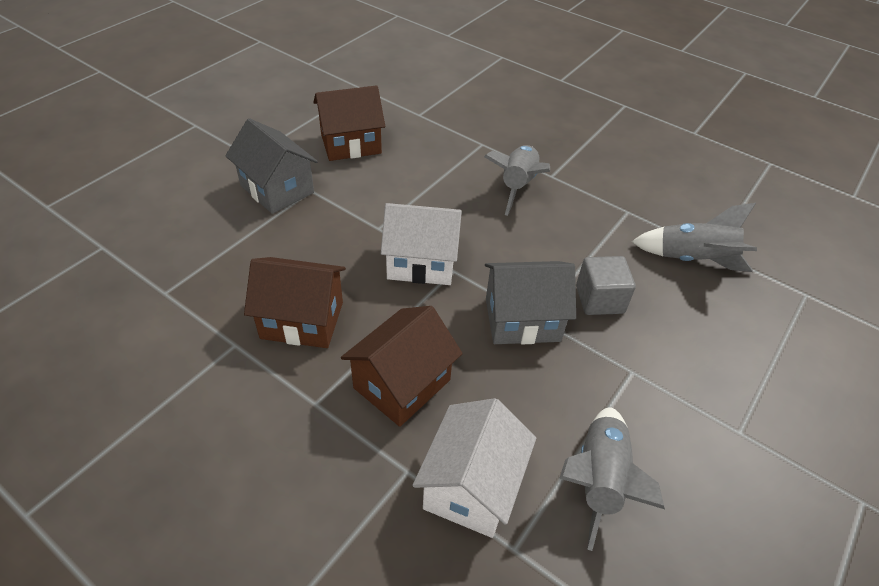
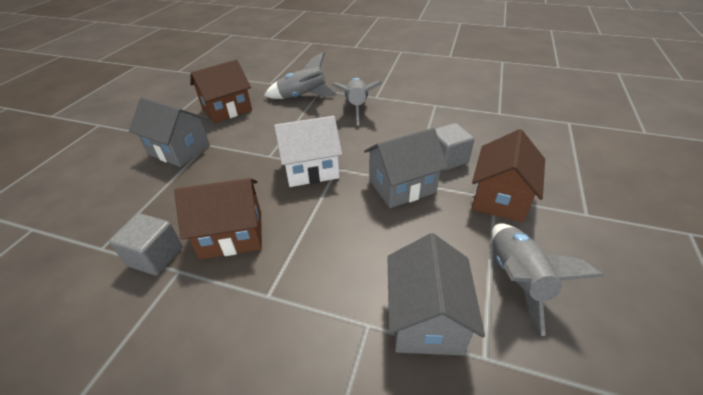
camera: 15 degrees left, 5 degrees down
(216, 320) = (156, 256): none -> grey cube
(402, 384) = (333, 257): brown house -> brown house (500, 198)
(471, 486) = (425, 318): white house -> grey house
(693, 259) = (491, 121): grey rocket -> grey rocket (303, 97)

